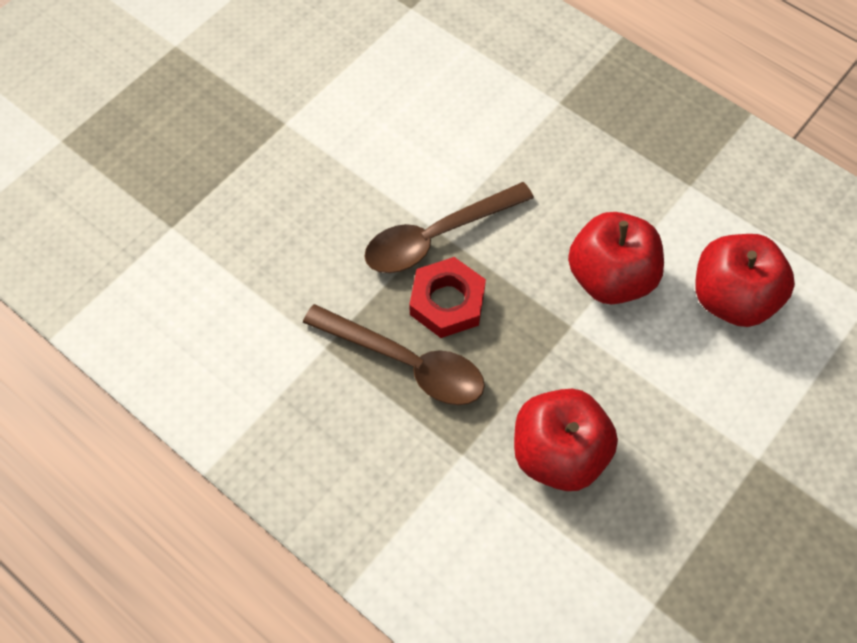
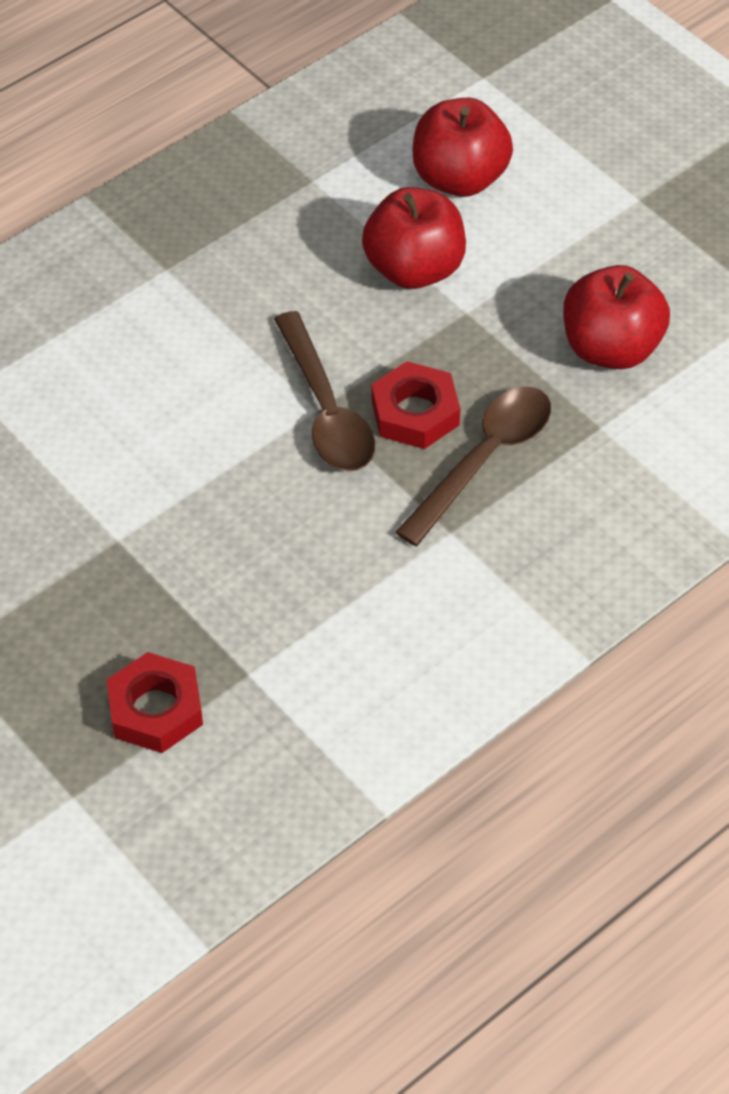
camera: 80 degrees left, 10 degrees down
(135, 175) = (155, 709): none -> red nut

